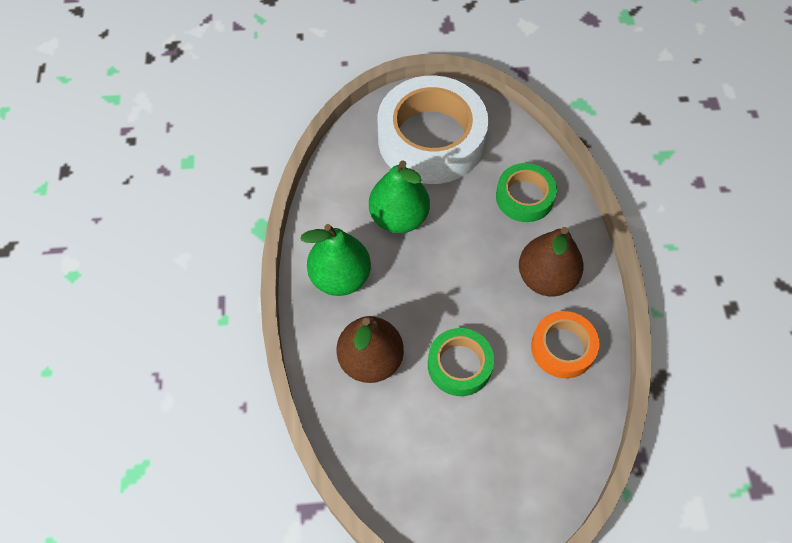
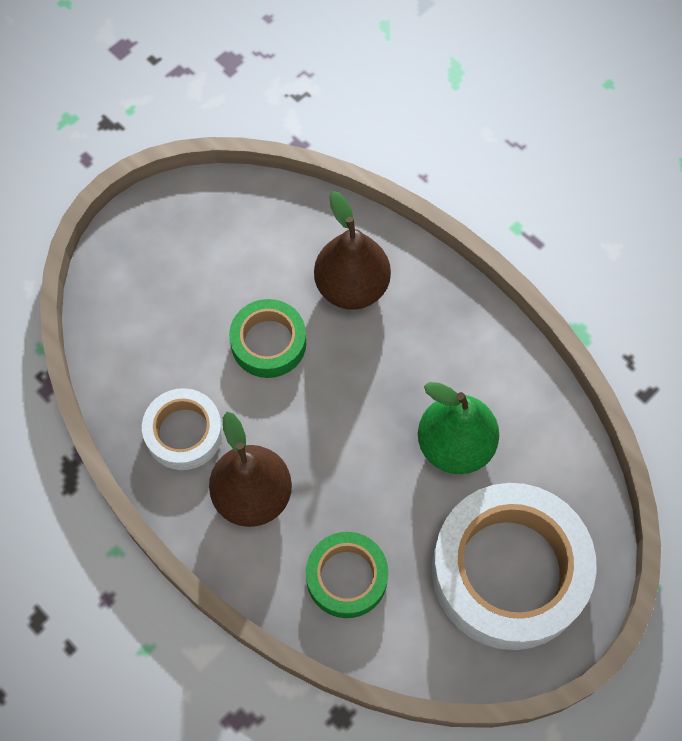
camera: 140 degrees right, 5 degrees up
(340, 277) = (451, 339): green pear -> none
(563, 348) = (184, 433): orange tape -> white tape

